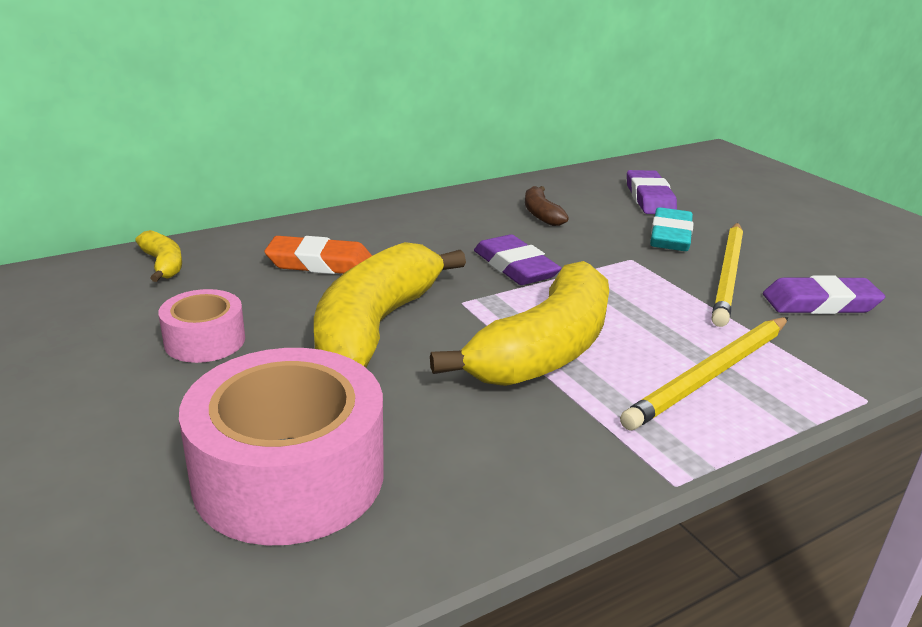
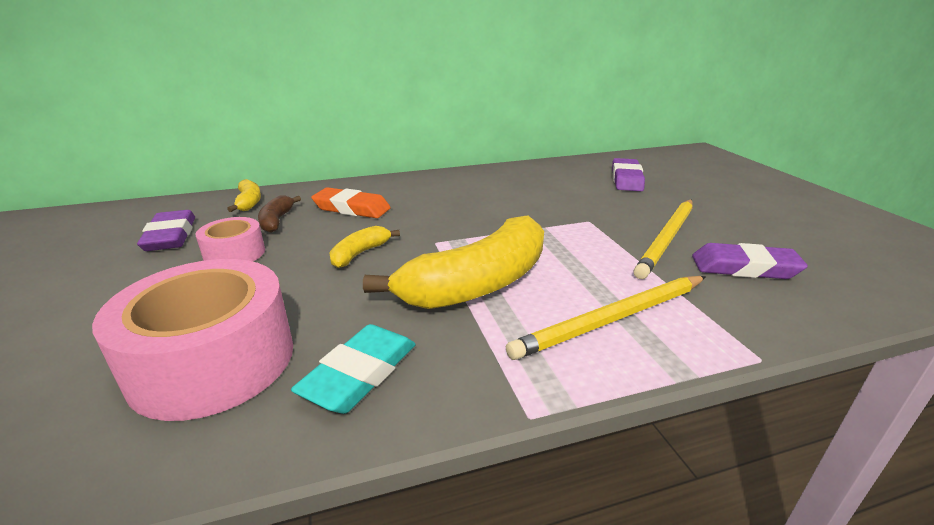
camera: 15 degrees right, 0 degrees up
(376, 325) = (360, 253): yellow banana -> yellow banana, size x0.45
(515, 267) = (492, 220): purple eraser -> purple eraser (171, 236)
(541, 214) = (534, 186): brown banana -> brown banana (277, 221)
(670, 236) = (630, 206): turquoise eraser -> turquoise eraser (360, 374)

